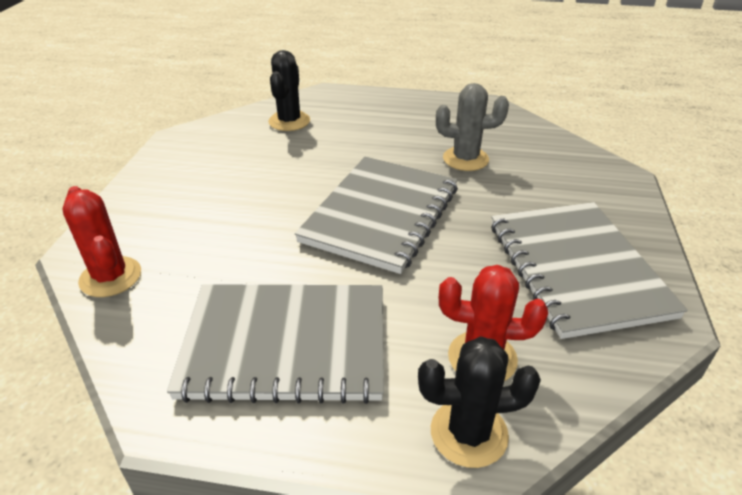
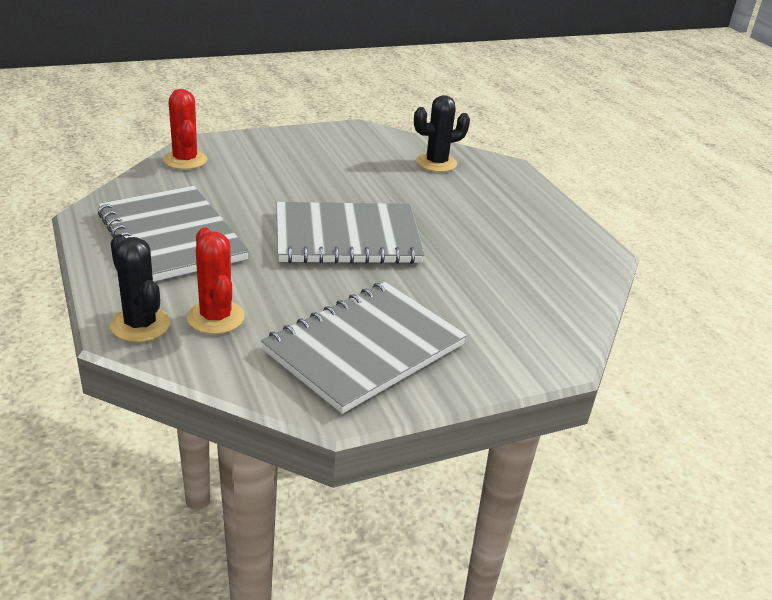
camera: 55 degrees right, 5 degrees down
(110, 277) = (185, 160): red cactus -> red cactus turned 45 degrees counterclockwise
(465, 159) = (479, 260): grey cactus -> none

